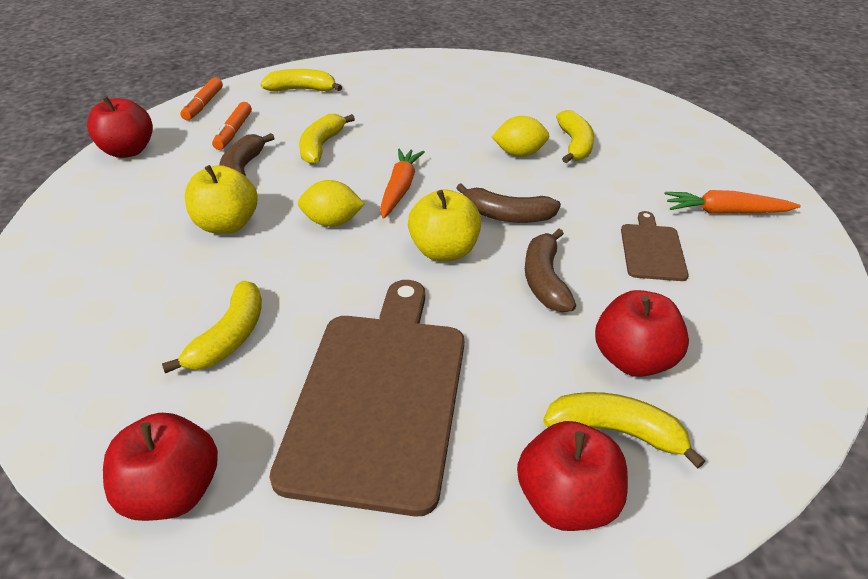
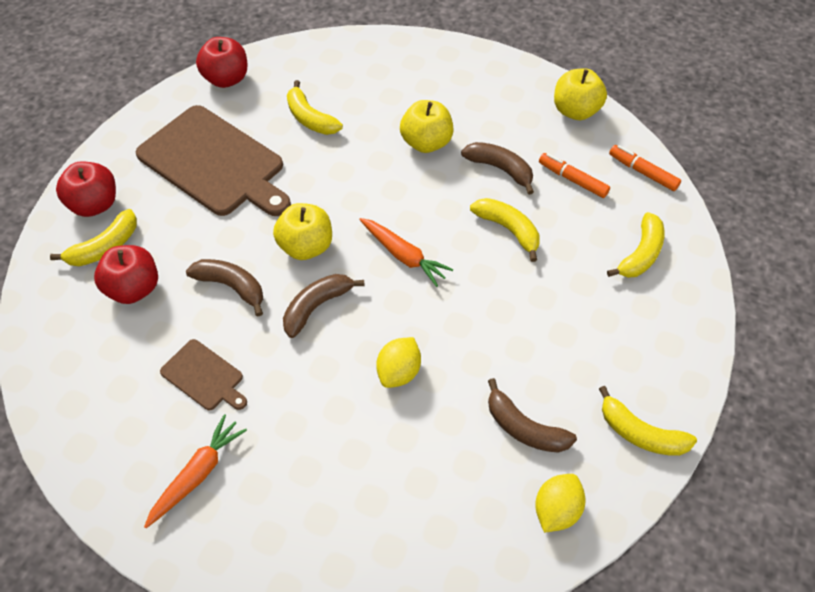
camera: 120 degrees right, 15 degrees up
(128, 151) = (575, 111): red apple -> yellow apple
(332, 222) = (388, 198): yellow lemon -> yellow lemon (556, 510)
(502, 97) = (524, 428): none -> brown banana
(575, 145) = (382, 431): yellow banana -> yellow banana (640, 433)

